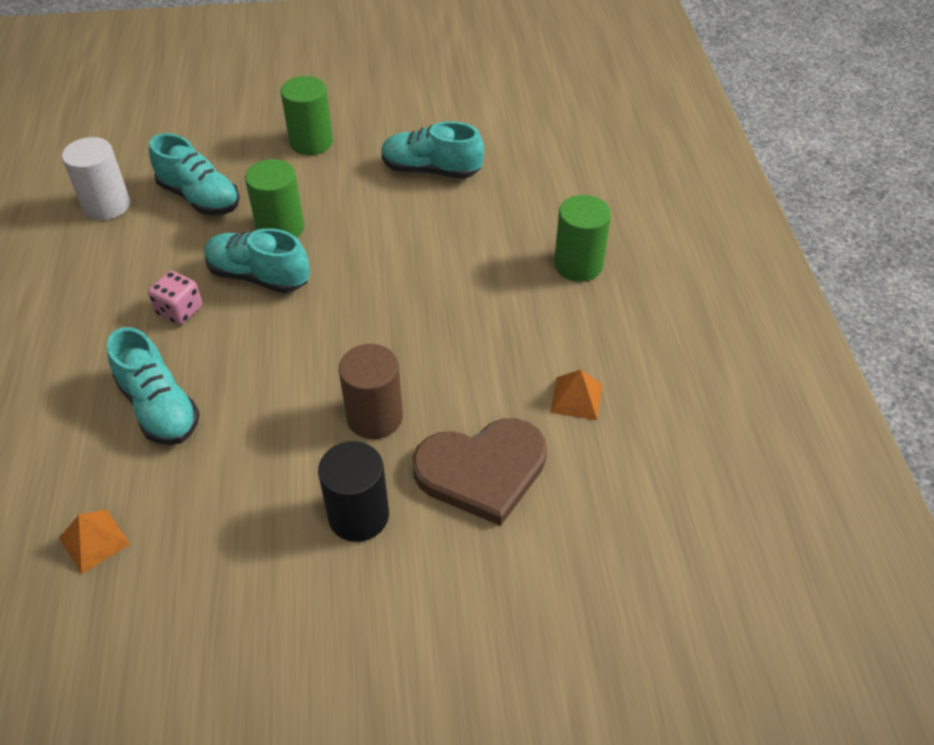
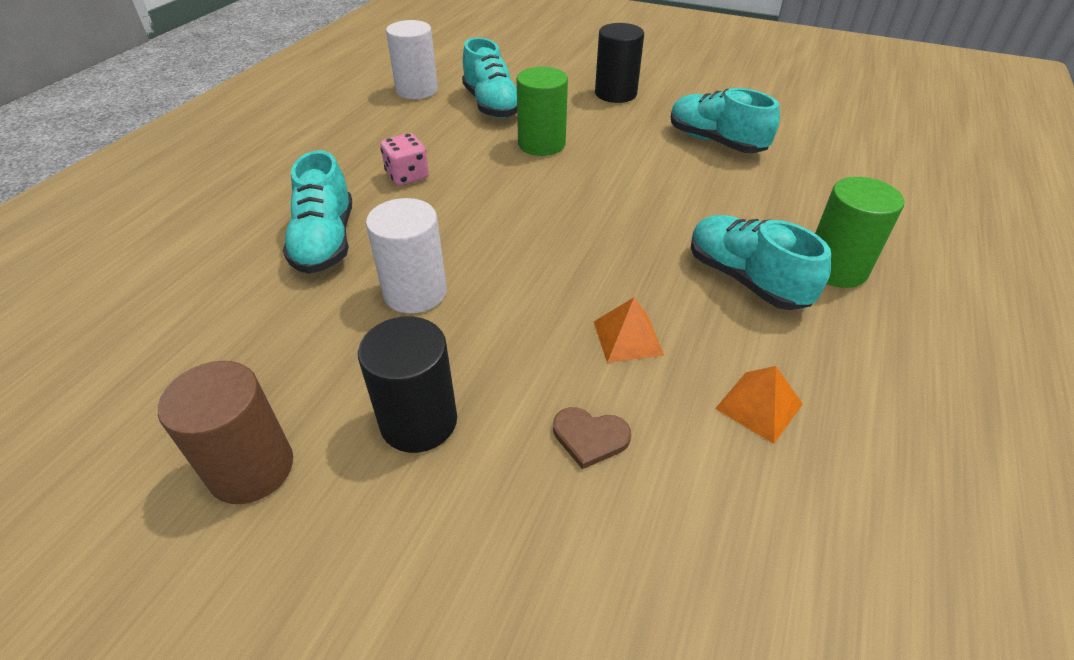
camera: 30 degrees right, 5 degrees down
(94, 540) = (173, 327): orange pyramid -> orange pyramid (628, 338)
(258, 276) = (494, 173): turquoise shoe -> turquoise shoe (746, 279)
(277, 419) = (415, 292): none -> white cylinder
(311, 142) = (615, 93): green cylinder -> black cylinder
(374, 417) = (510, 329): brown cylinder -> brown cylinder (251, 468)
(482, 470) = (590, 437): brown heart -> brown heart, size x0.43

